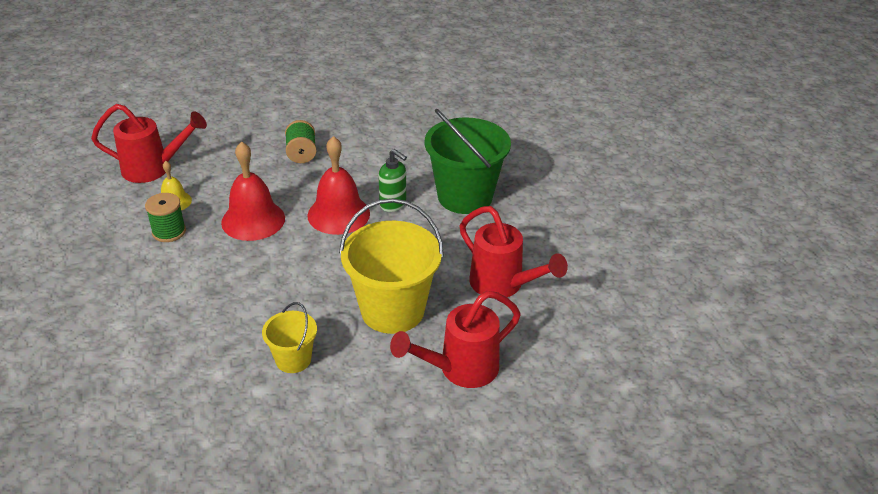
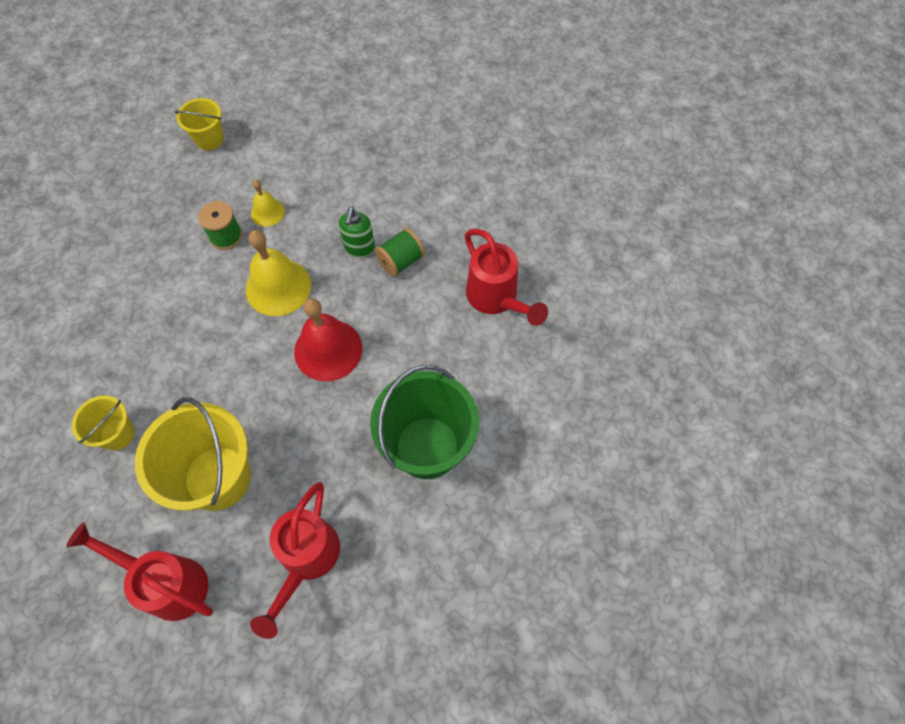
camera: 60 degrees right, 25 degrees up
(55, 208) = (209, 139): none -> yellow bucket
(154, 169) = (302, 166): red watering can -> red watering can (496, 299)
(253, 220) = (278, 287): red bell -> yellow bell
(393, 204) = (372, 388): green soap dispenser -> green soap dispenser (359, 248)

